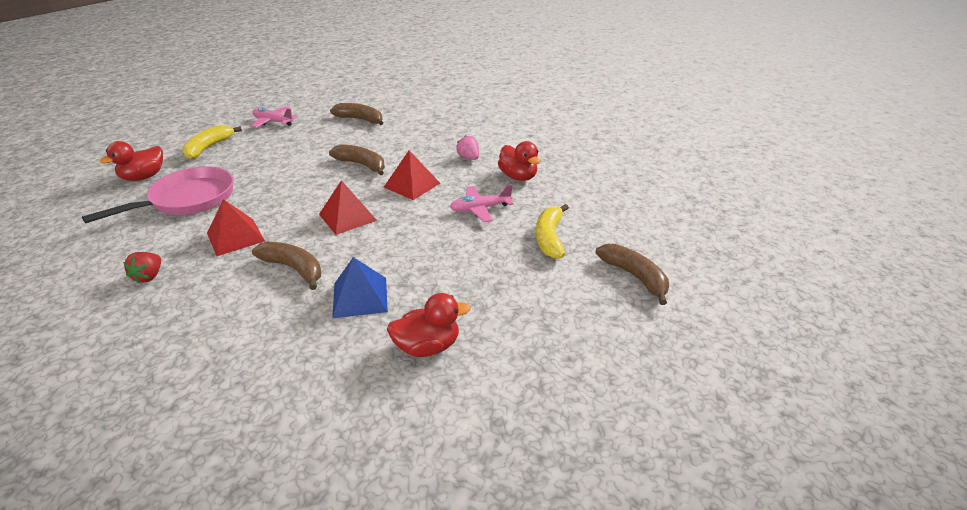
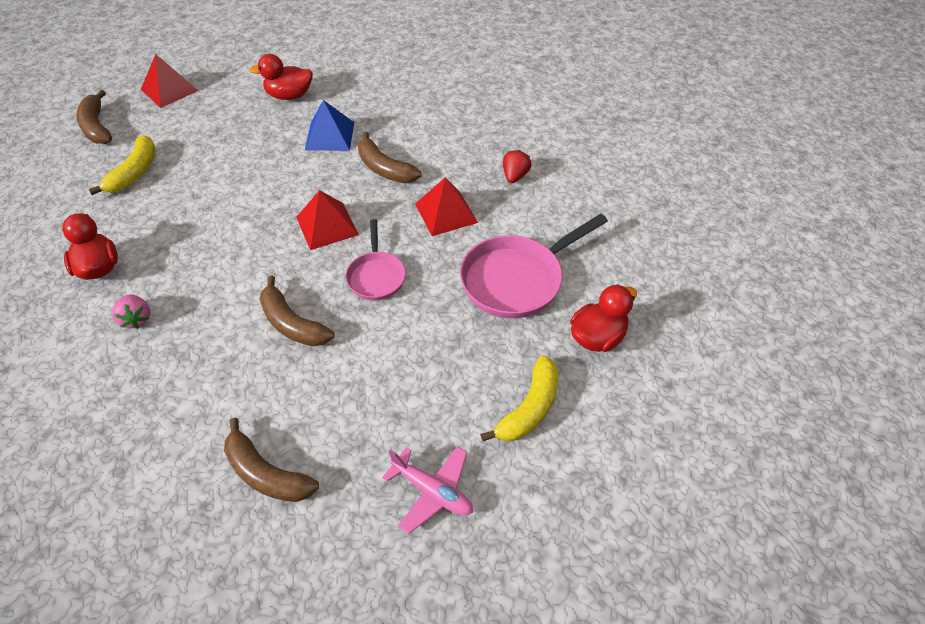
camera: 170 degrees left, 15 degrees up
(303, 191) = (376, 276): none -> pink pan
(412, 185) = (238, 270): red pyramid -> red pyramid (169, 90)
(480, 209) = (178, 219): pink plane -> none

